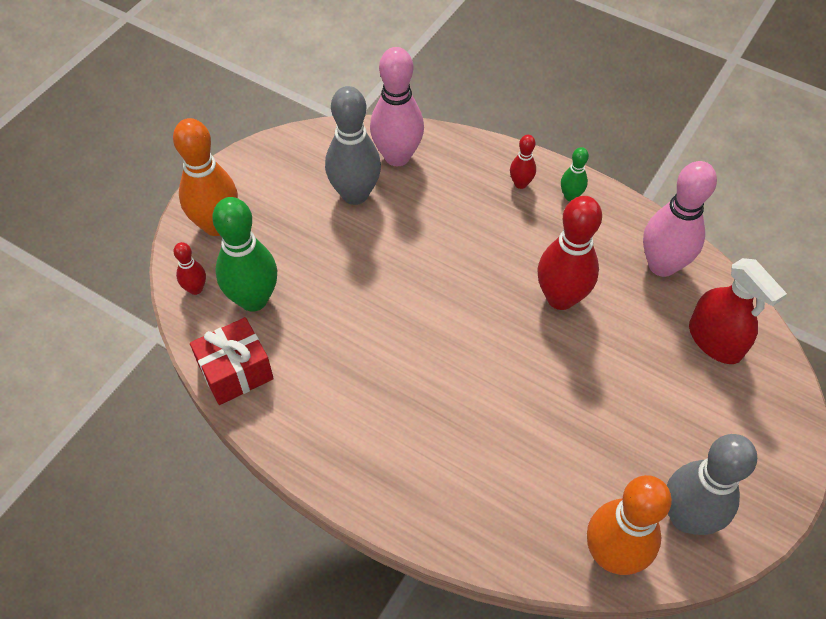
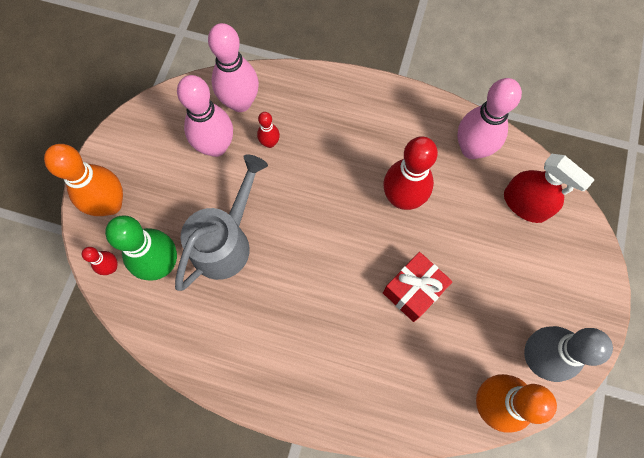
camera: 15 degrees left, 15 degrees up
(236, 372) = (167, 332): red gift -> red gift (413, 291)
(335, 294) = (226, 242): none -> grey watering can
(355, 194) = (216, 147): grey bowling pin -> pink bowling pin
(520, 184) = (346, 103): red bowling pin -> red bowling pin (270, 143)
(570, 196) = (387, 105): green bowling pin -> none

